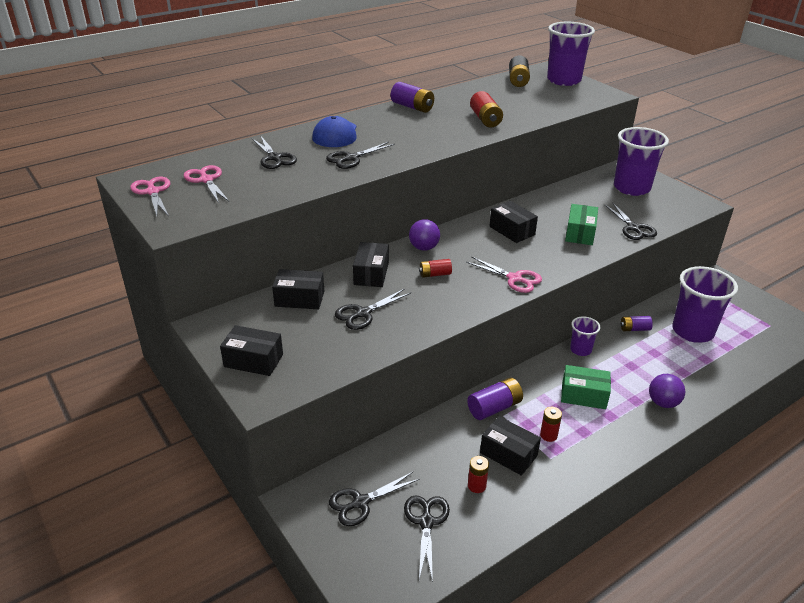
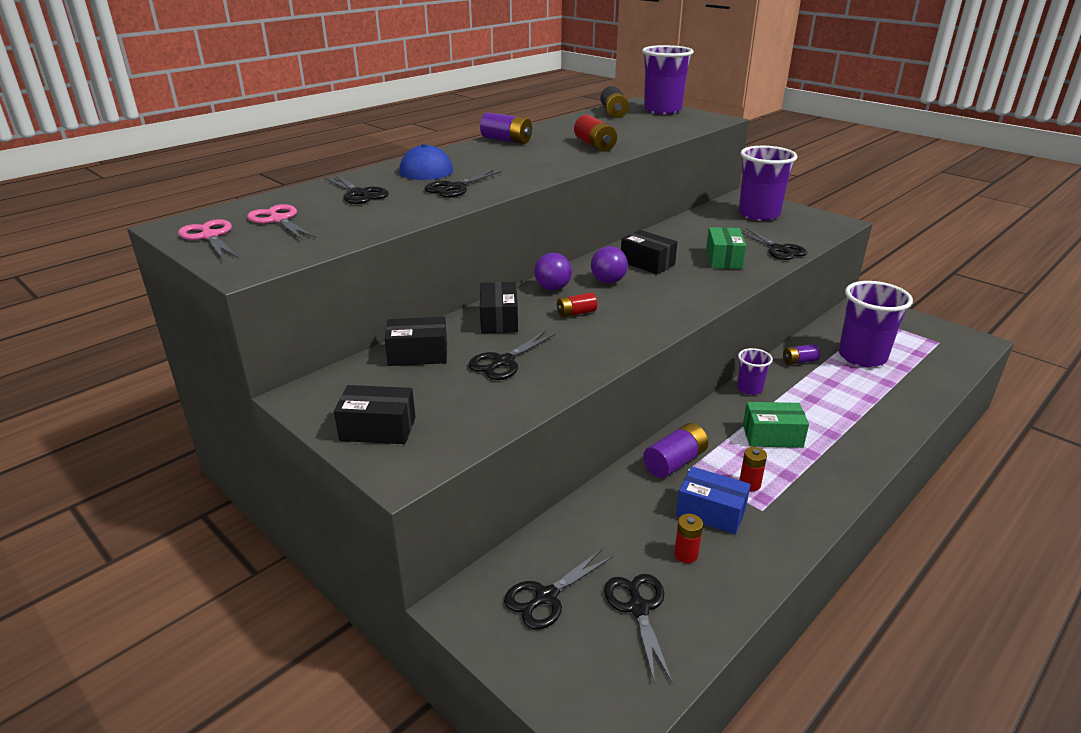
camera: 10 degrees left, 5 degrees down
(508, 454) = (711, 512): black box -> blue box
(514, 279) = (670, 308): pink scissors -> none
(663, 403) = (863, 432): purple ball -> purple ball (608, 281)

